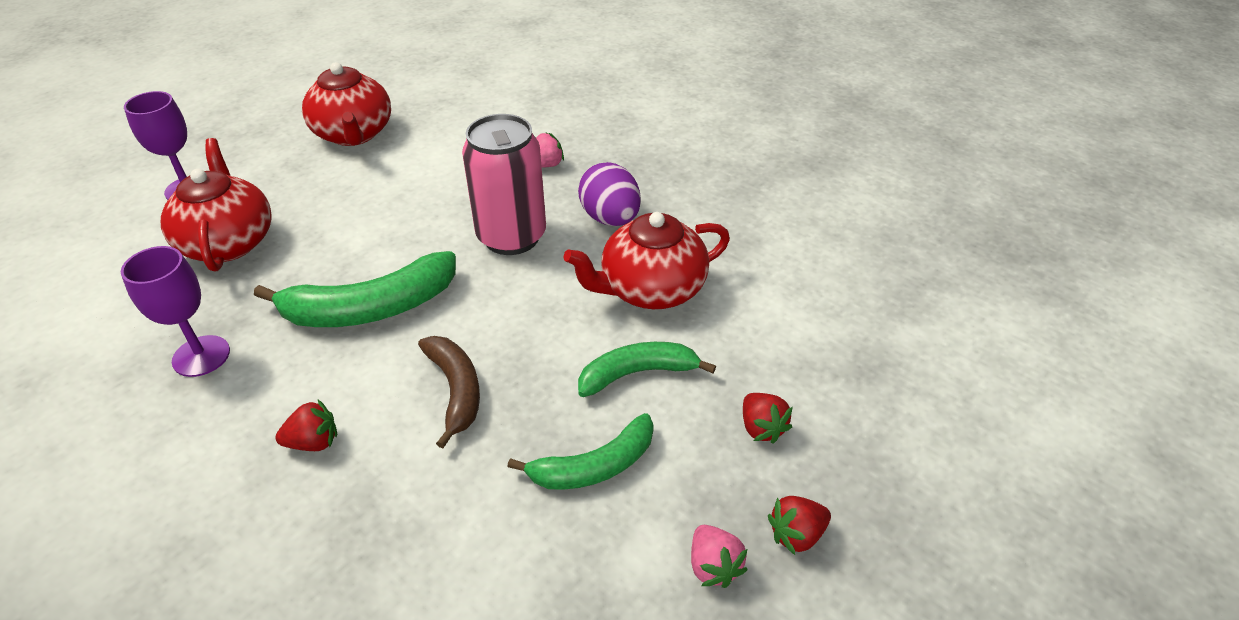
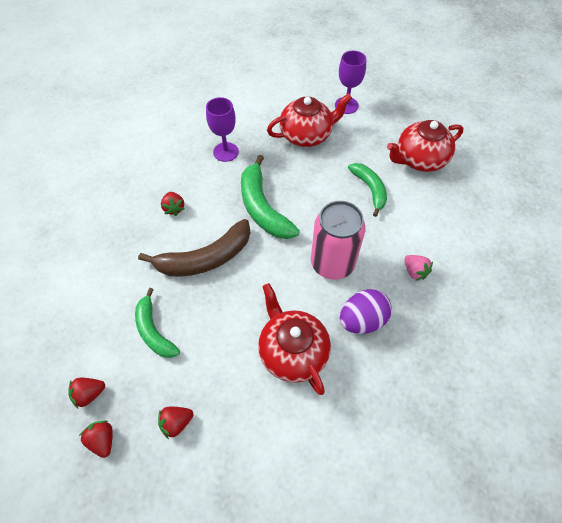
camera: 85 degrees right, 15 degrees up
(456, 390) = (205, 258): brown banana -> brown banana, size x1.55
(638, 373) = (219, 348): green banana -> green banana (370, 189)
(713, 566) = (89, 394): pink strawberry -> red strawberry

